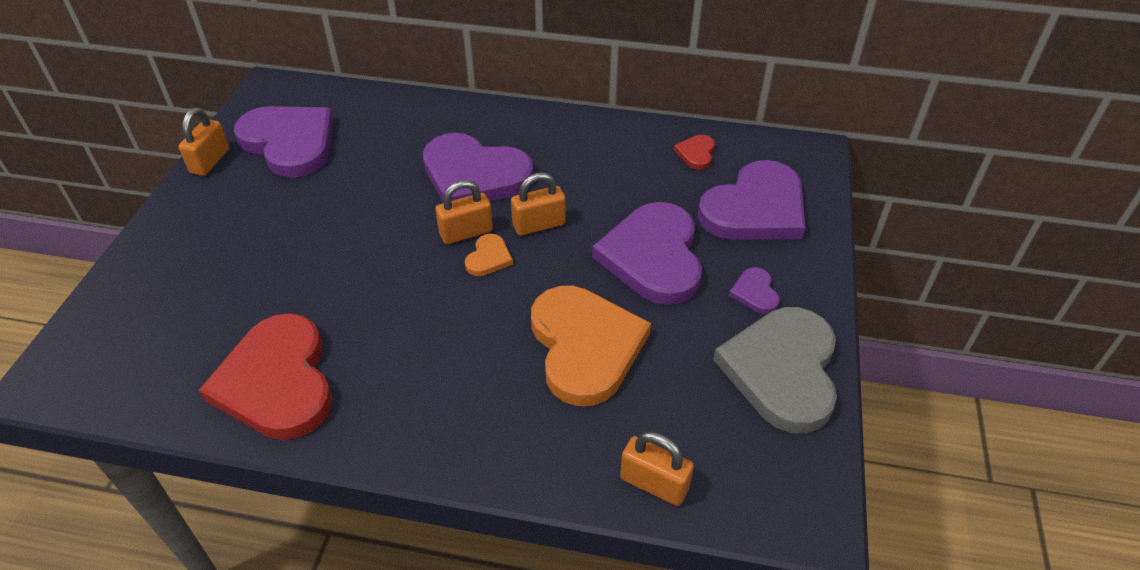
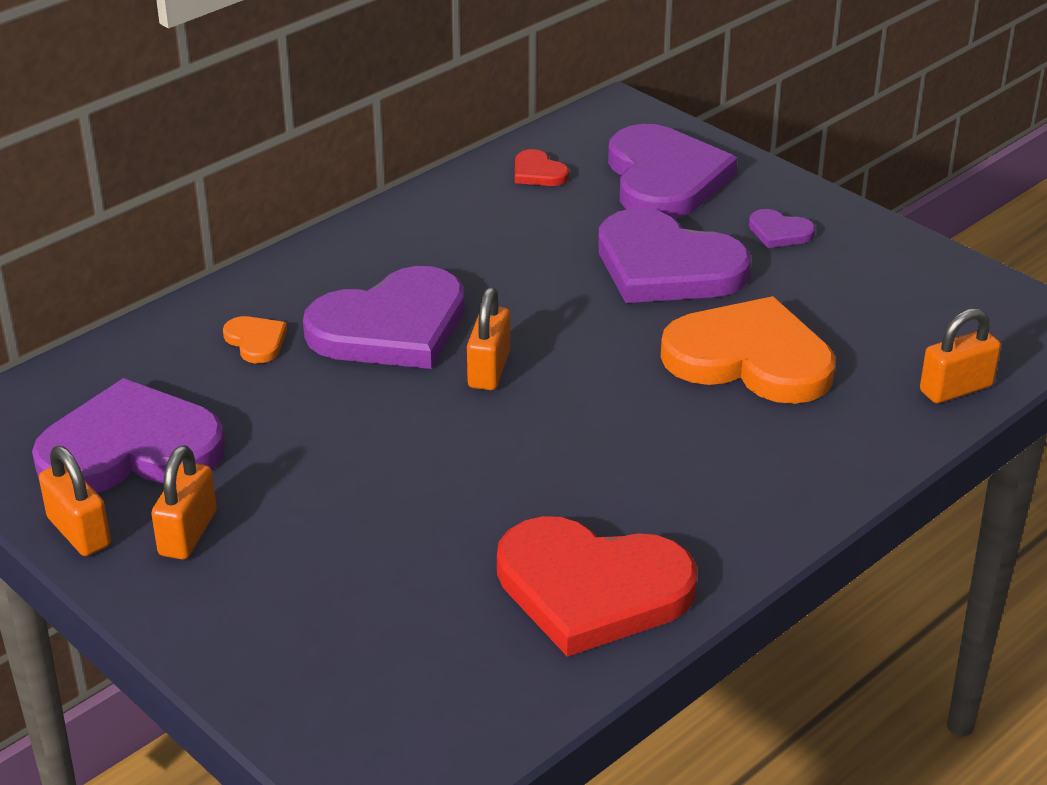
camera: 55 degrees left, 10 degrees down
(488, 257) = (549, 369): orange heart -> orange heart (256, 341)
(539, 225) = (534, 316): orange padlock -> orange padlock (188, 533)
(782, 370) = (889, 262): grey heart -> none

